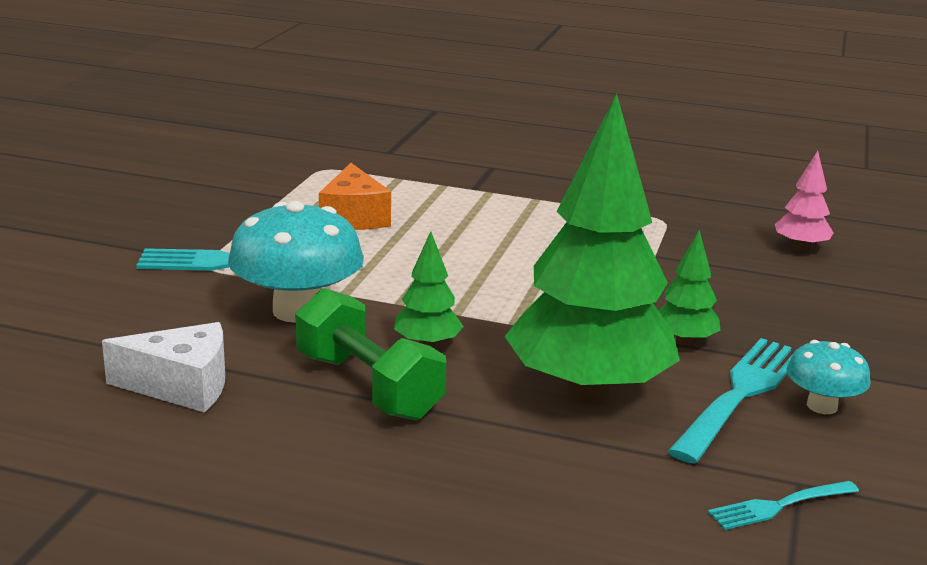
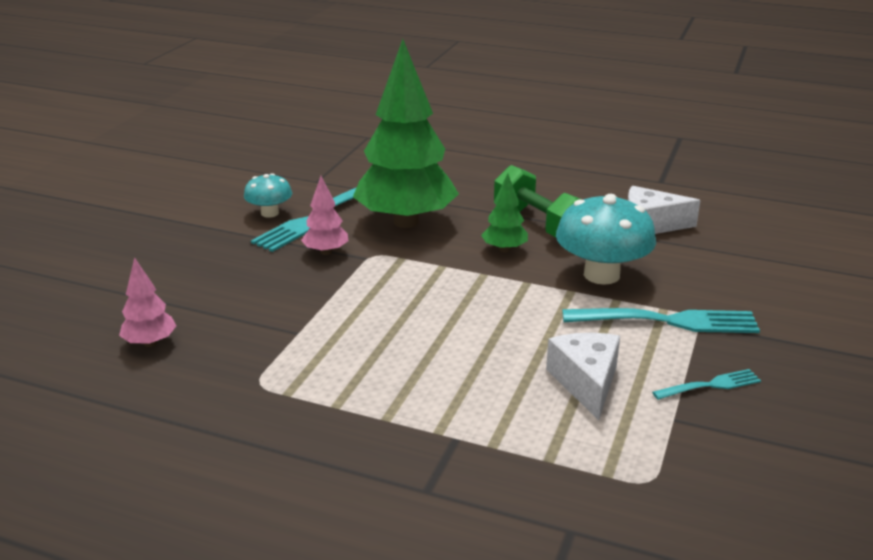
camera: 175 degrees left, 5 degrees up
(353, 217) = (586, 382): orange cheese -> white cheese
(684, 341) = (326, 252): green tree -> pink tree
(780, 505) = (334, 173): turquoise fork -> turquoise fork (710, 386)

